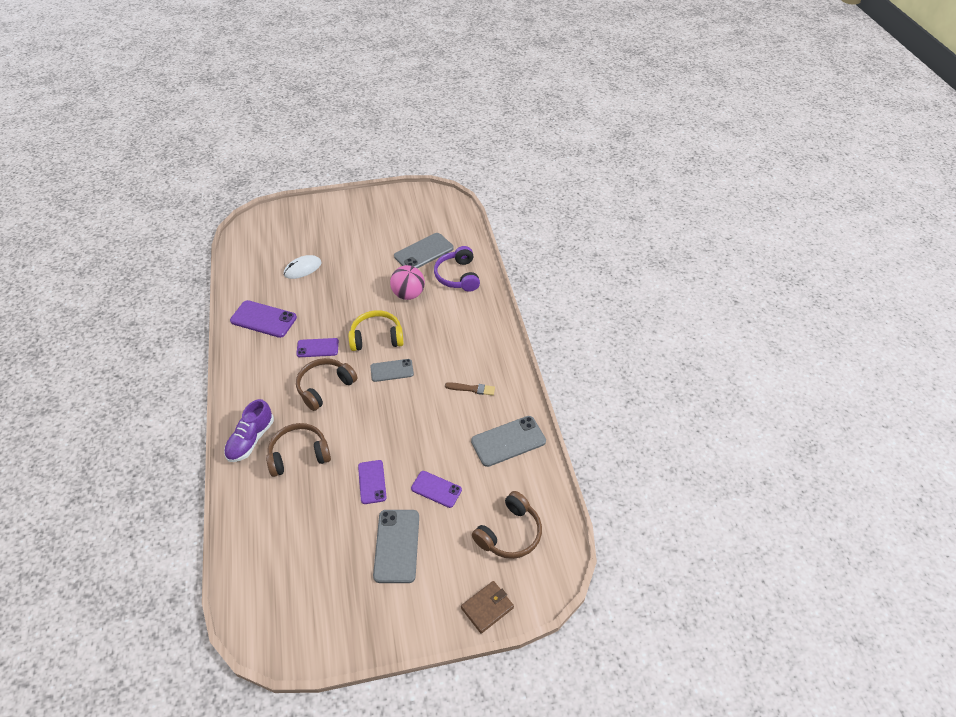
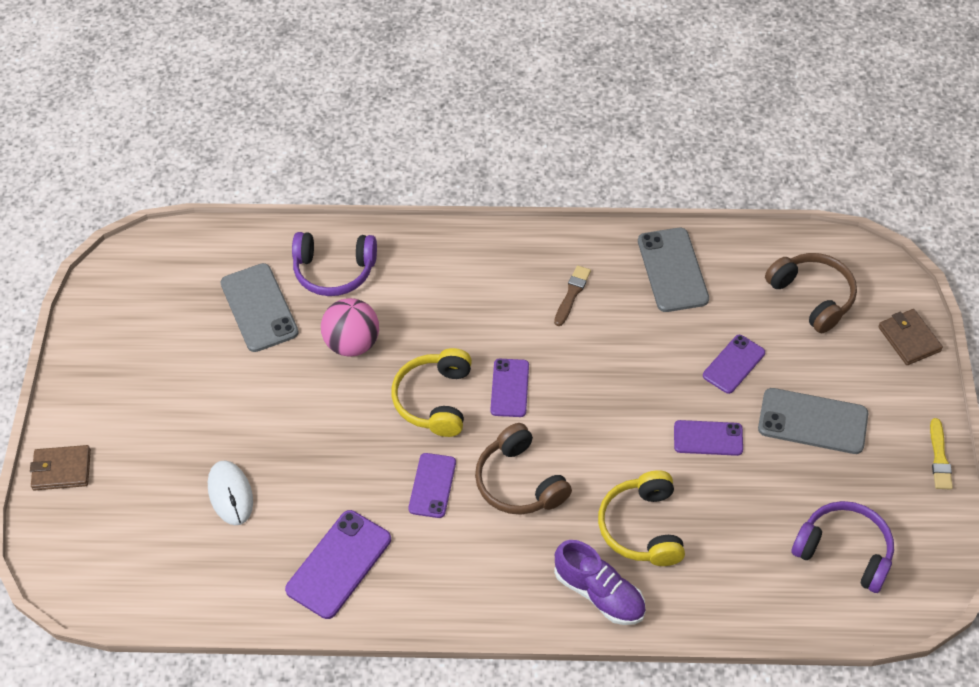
camera: 75 degrees left, 5 degrees up
(290, 578) = (844, 551): none -> purple headphones
(299, 454) = (642, 527): brown headphones -> yellow headphones
(310, 208) = (62, 470): none -> brown wallet
(379, 640) = (939, 457): none -> yellow brush
(392, 370) = (510, 388): grey phone -> purple phone

